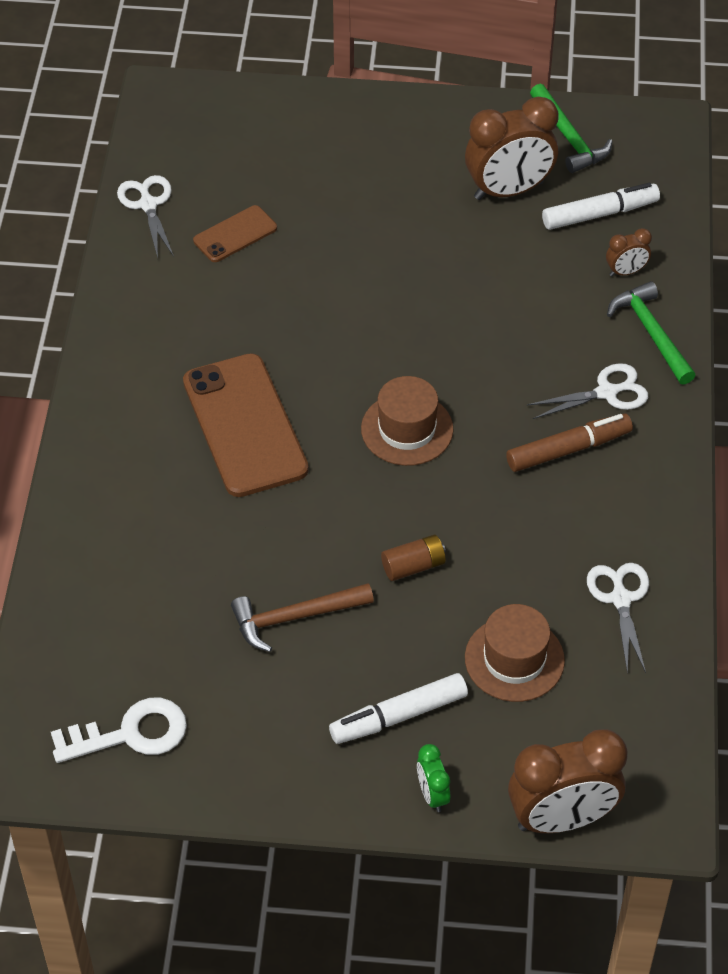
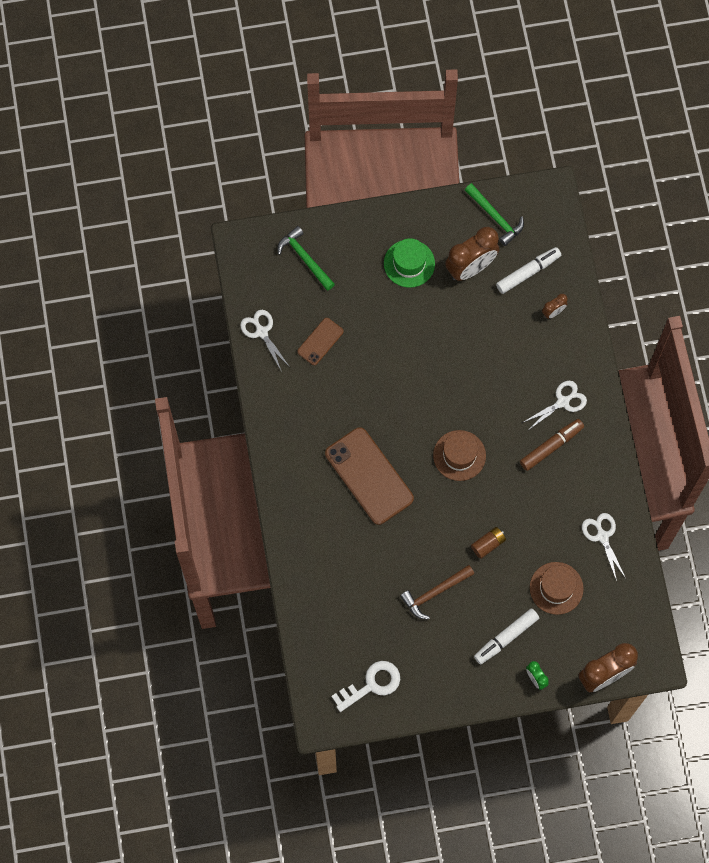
camera: 15 degrees left, 20 degrees up
(413, 167) = (409, 263): none -> green hat
(651, 333) = (578, 353): green hammer -> green hammer (305, 258)

